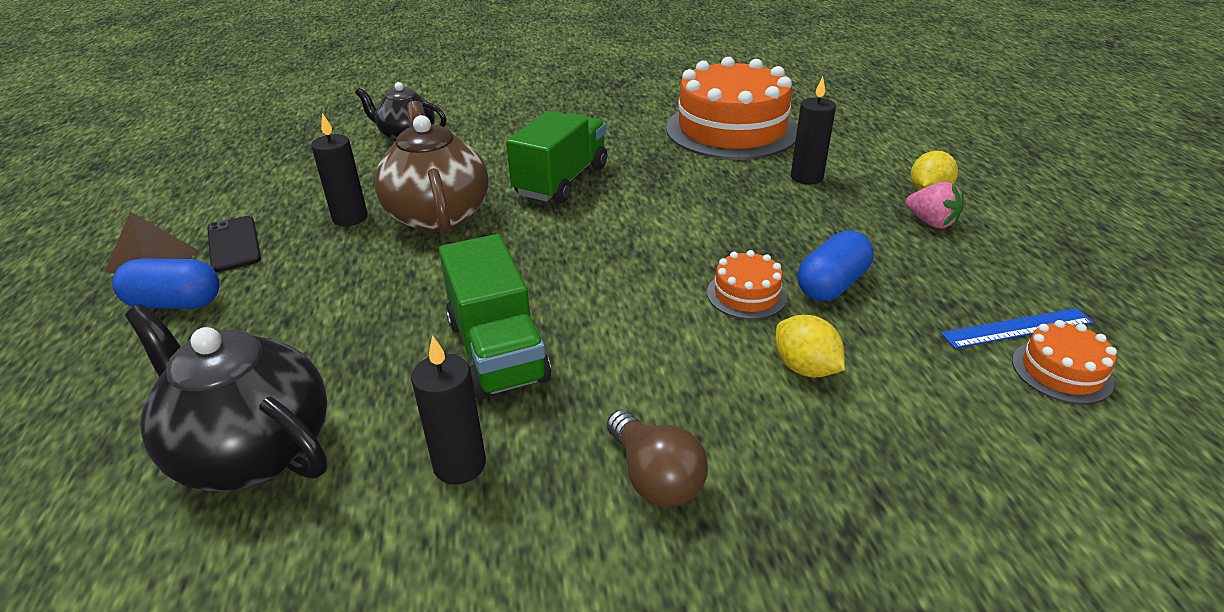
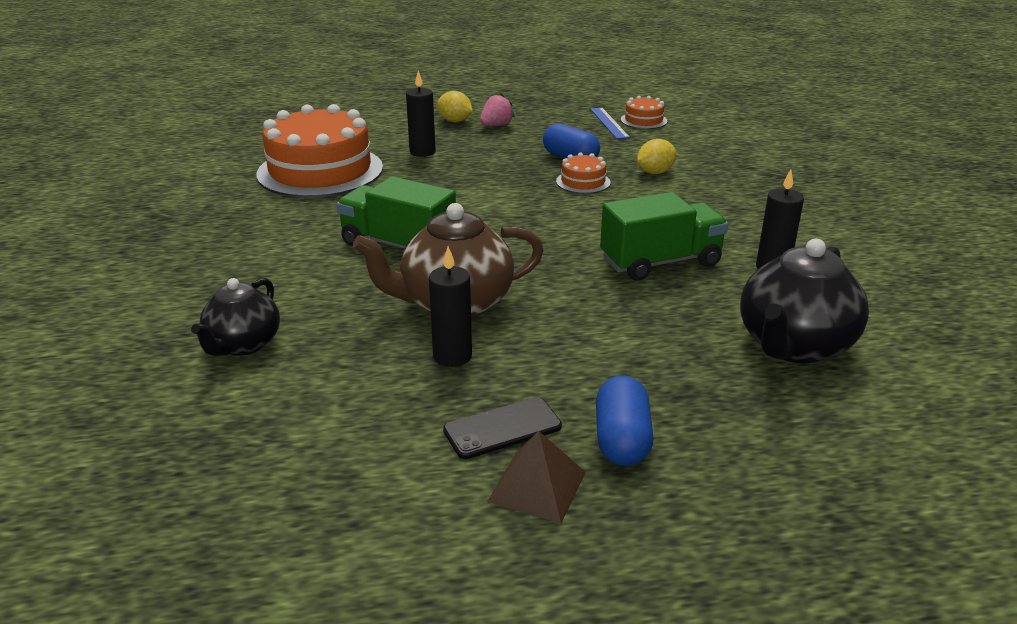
camera: 90 degrees left, 5 degrees down
(655, 477) = (756, 213): brown light bulb -> none

